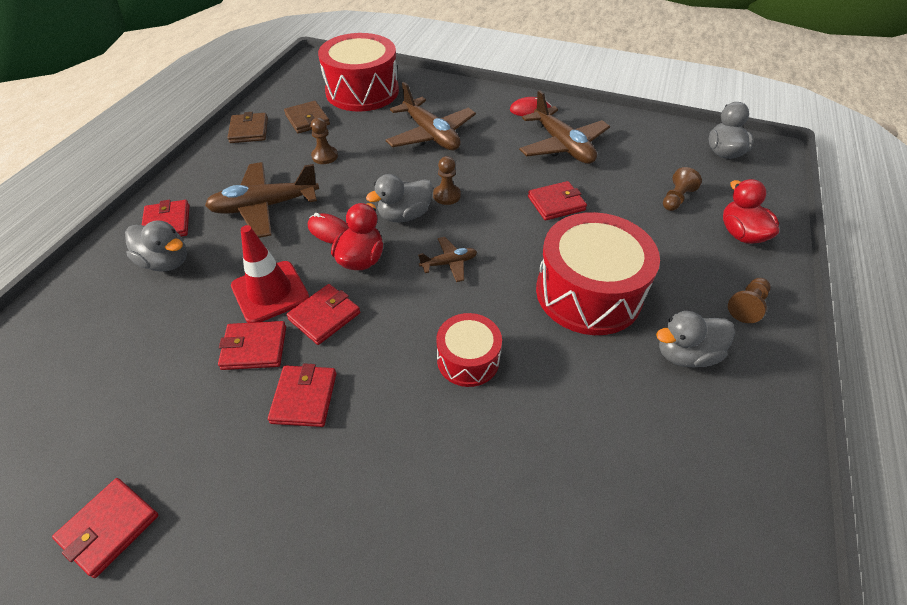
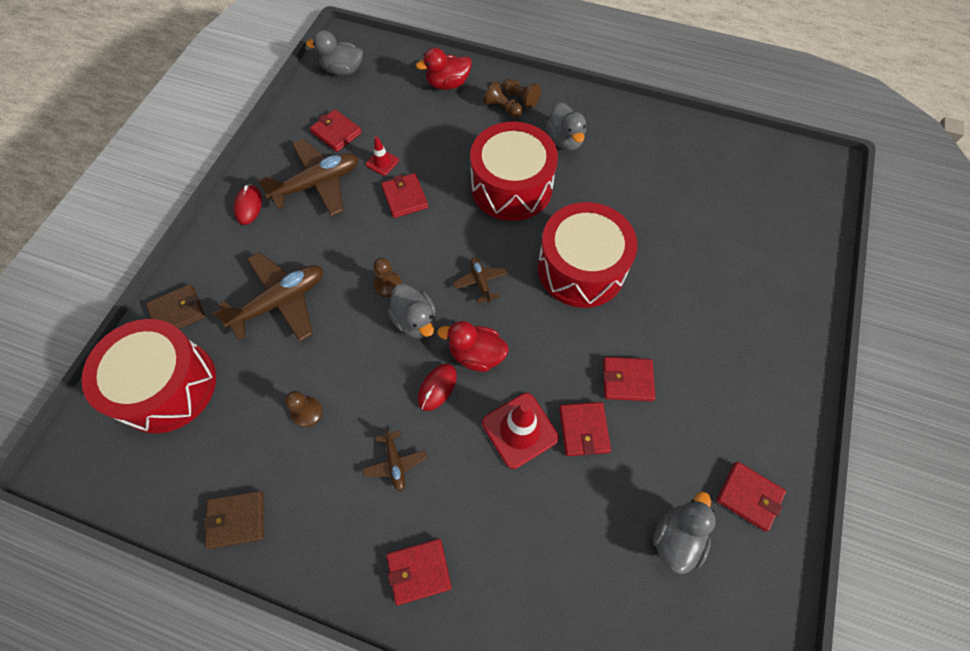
camera: 90 degrees left, 15 degrees up
(166, 262) = (481, 550): grey duck -> grey duck (676, 538)
(265, 207) = (395, 463): brown plane -> brown plane, size x0.50
(307, 119) = (223, 446): brown wallet -> brown wallet (177, 311)
(324, 316) = (545, 377): red wallet -> red wallet (336, 132)
(468, 359) = (581, 268): red drum -> red drum, size x1.85
(600, 186) = (382, 162): none -> red traffic cone
(676, 199) = (403, 114): brown pawn -> brown pawn (502, 108)

